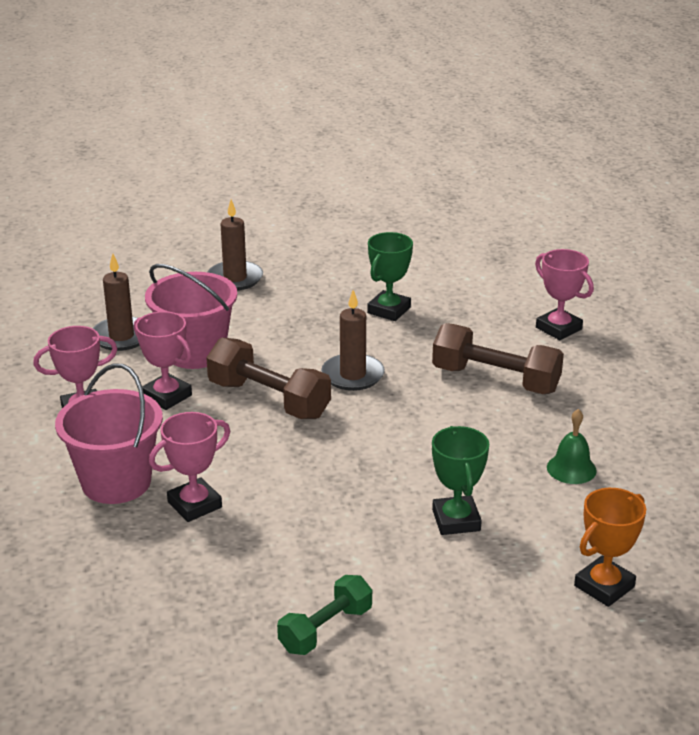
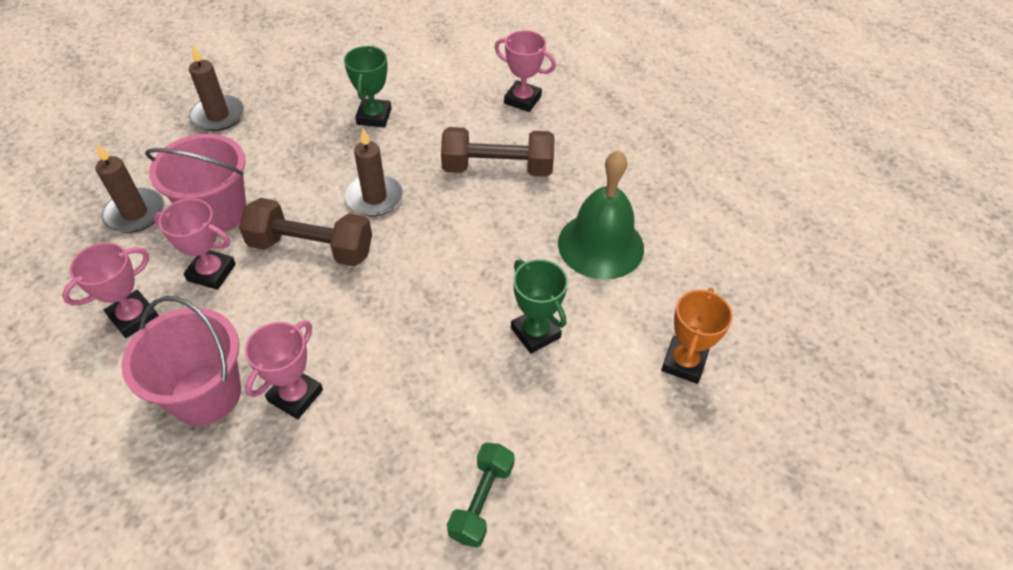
camera: 25 degrees left, 20 degrees up
(571, 469) = (600, 245): green bell -> green bell, size x2.02

